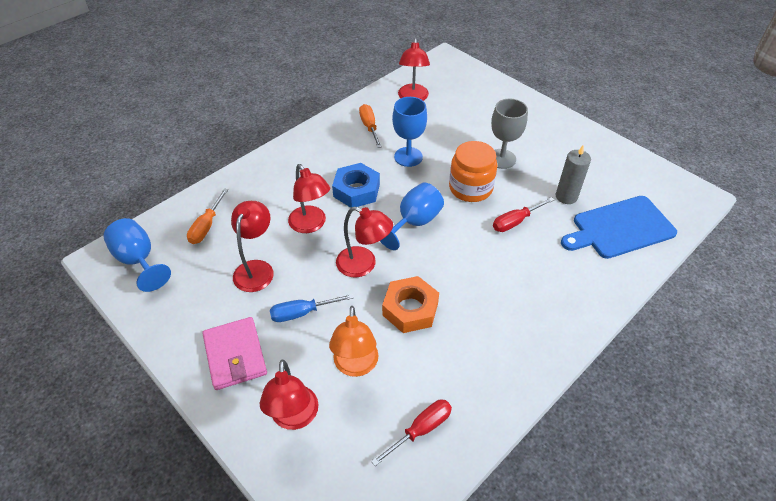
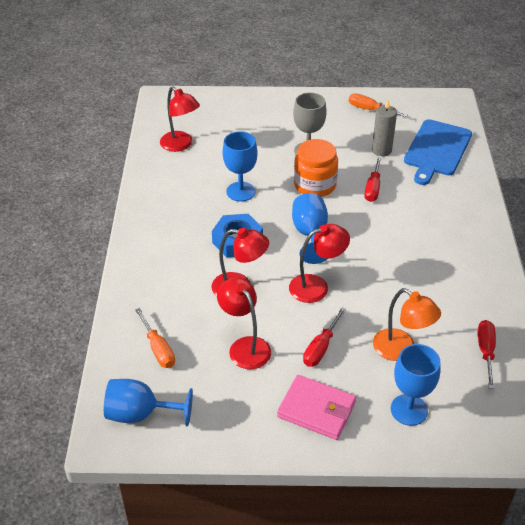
camera: 45 degrees left, 5 degrees down
(294, 418) = (409, 410): red lamp -> blue goblet
(301, 313) = (320, 348): blue screwdriver -> red screwdriver
(369, 126) = (178, 188): orange screwdriver -> orange screwdriver (369, 109)
(410, 309) = (385, 290): orange nut -> none

